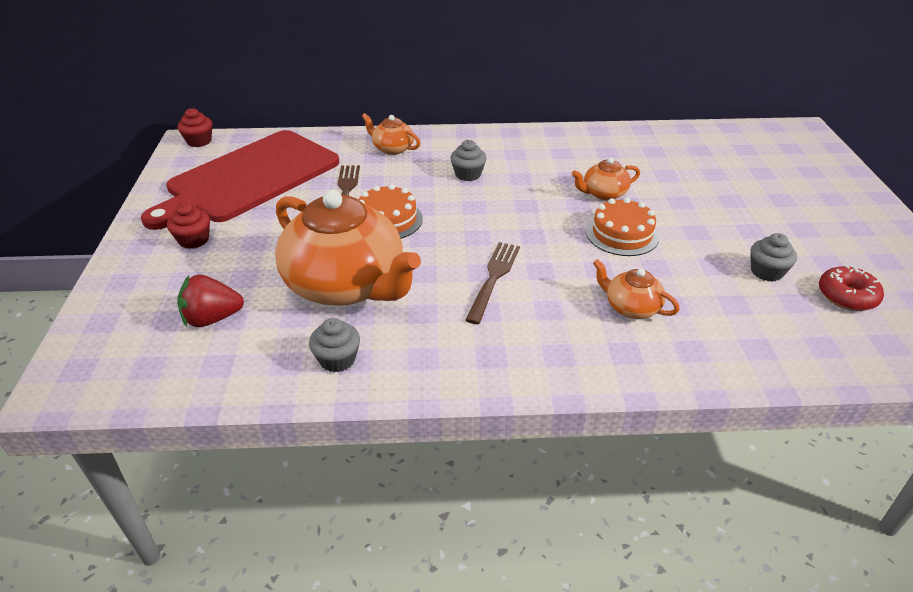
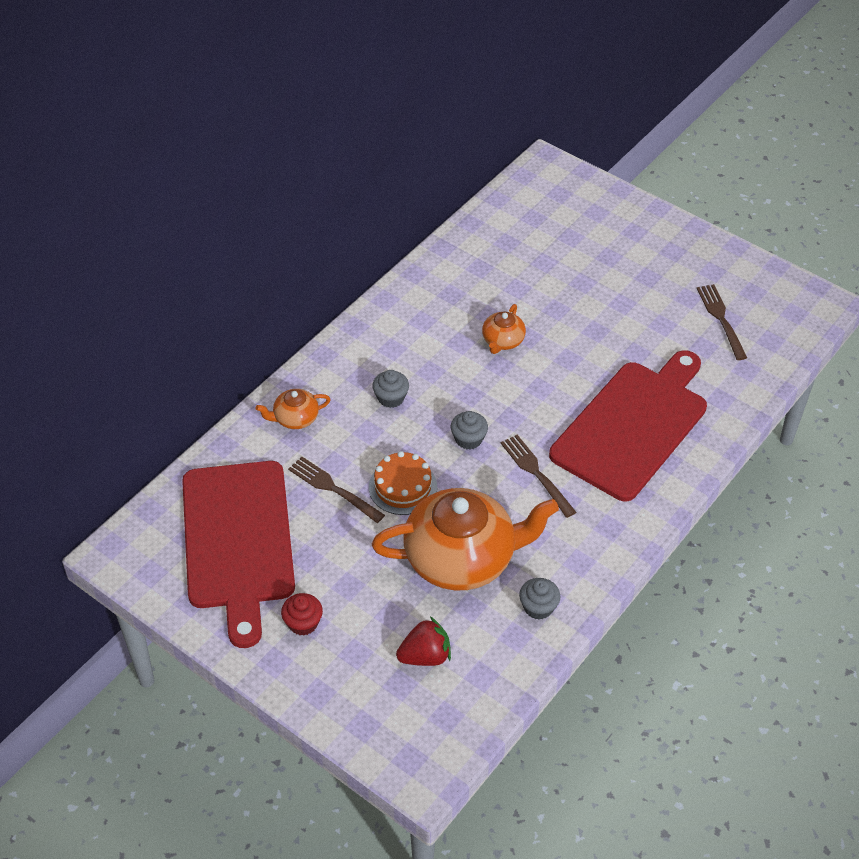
camera: 50 degrees left, 10 degrees up
(199, 141) = (122, 545): red cupcake -> none
(212, 319) = (425, 656): red strawberry -> red strawberry turned 135 degrees counterclockwise
(622, 234) = (558, 370): orange cake -> none
(631, 307) = (633, 426): orange teapot -> red cutting board
(766, 272) = (666, 334): grey cupcake -> grey cupcake (468, 439)
(847, 296) = (721, 319): red donut -> brown fork

